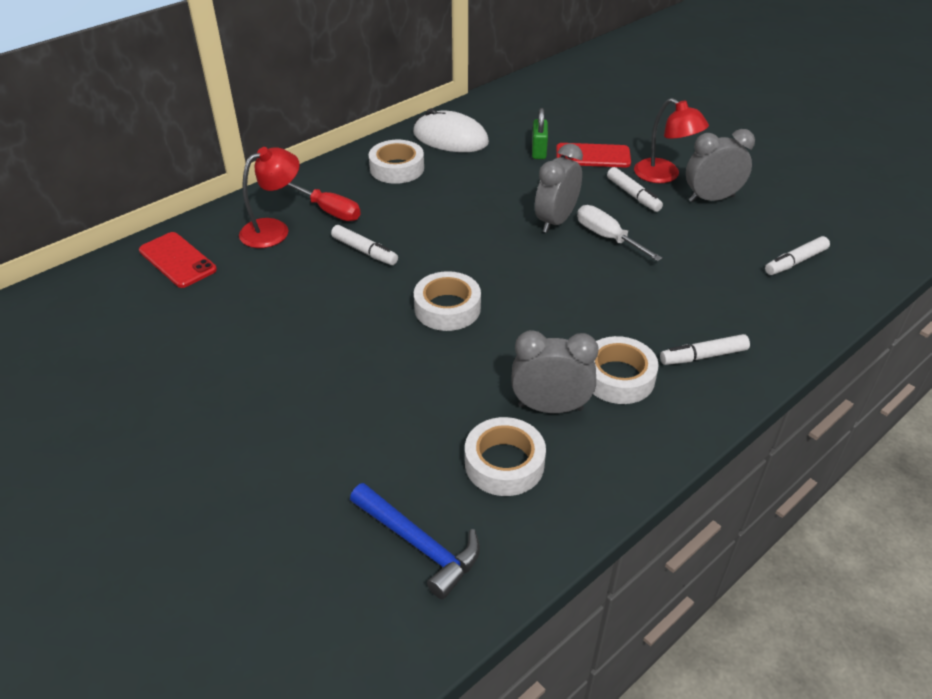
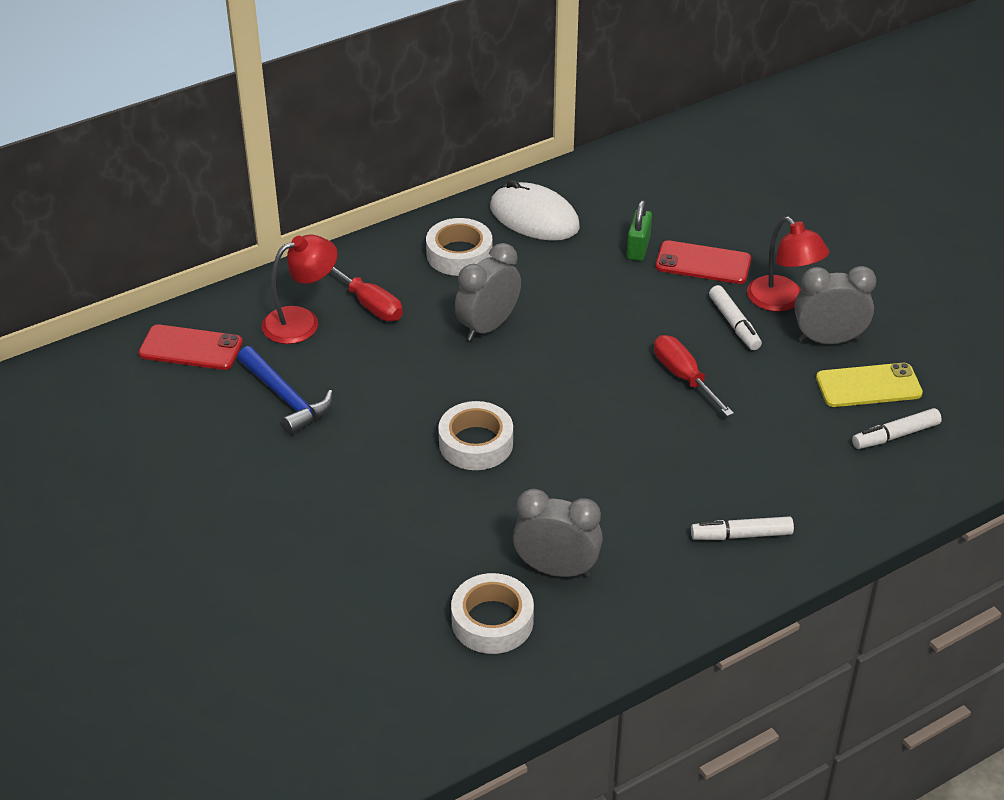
camera: 10 degrees right, 0 degrees up
(177, 260) = (191, 348): red phone -> red phone turned 45 degrees counterclockwise
(364, 251) = (399, 361): white marker -> none
(419, 544) = (389, 687): blue hammer -> blue hammer (286, 398)
(556, 221) = (629, 348): grey clock -> grey clock (488, 326)
(608, 238) = (684, 377): white screwdriver -> red screwdriver
(618, 377) = (639, 546): white tape -> none
(757, 228) = (868, 386): none -> yellow phone

